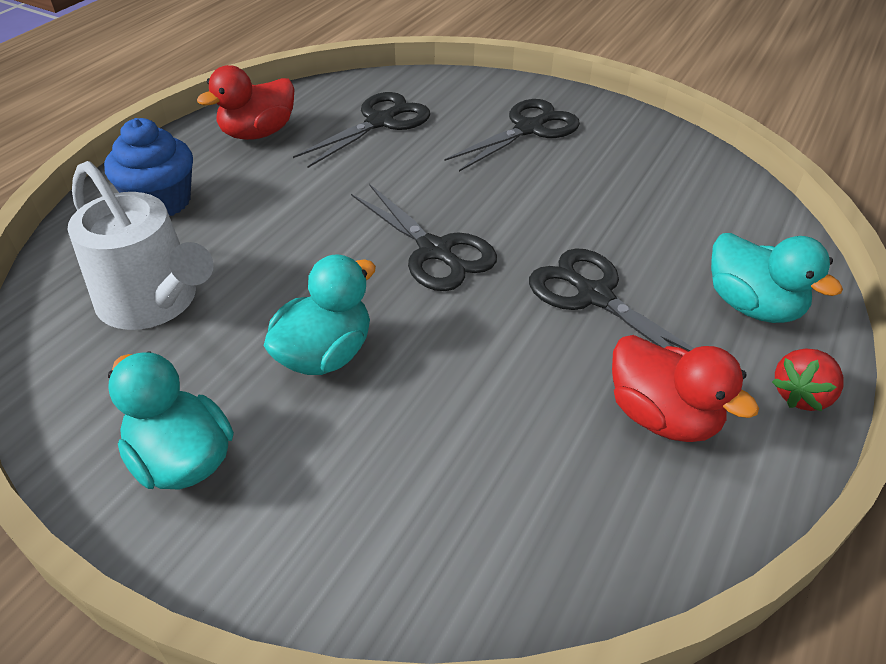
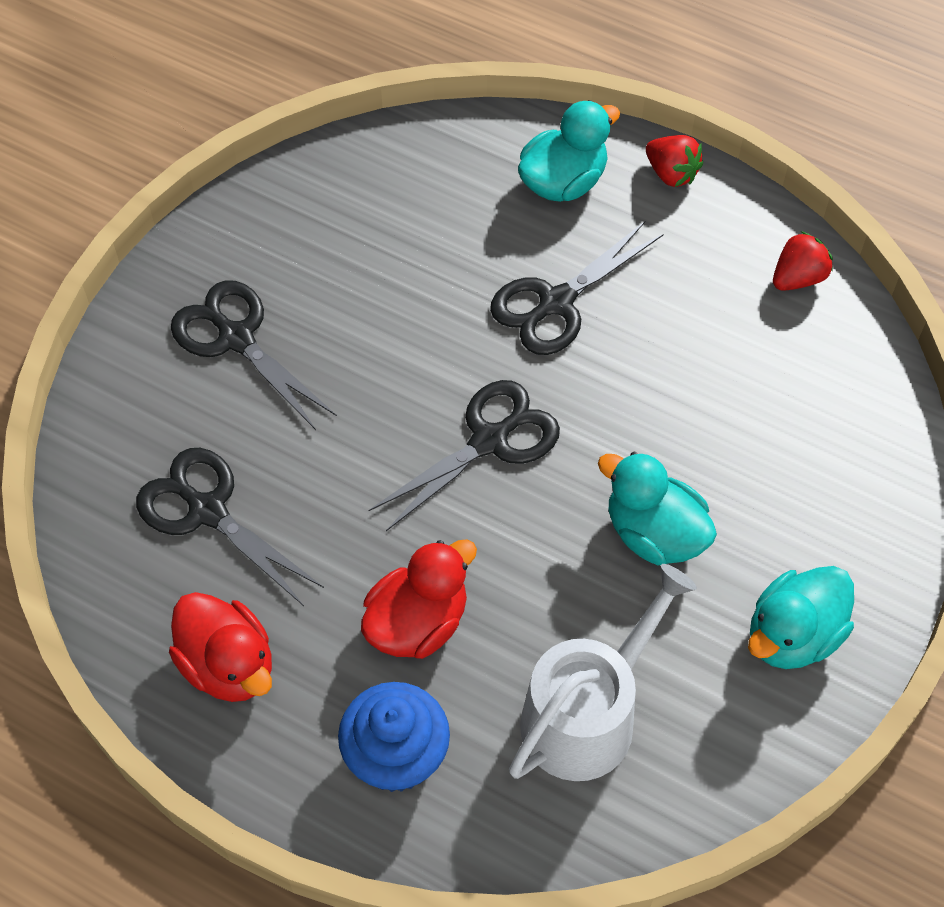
camera: 90 degrees left, 15 degrees up
(662, 416) = (704, 272): red duck -> red duck (417, 622)
(676, 513) = (798, 278): none -> red strawberry

